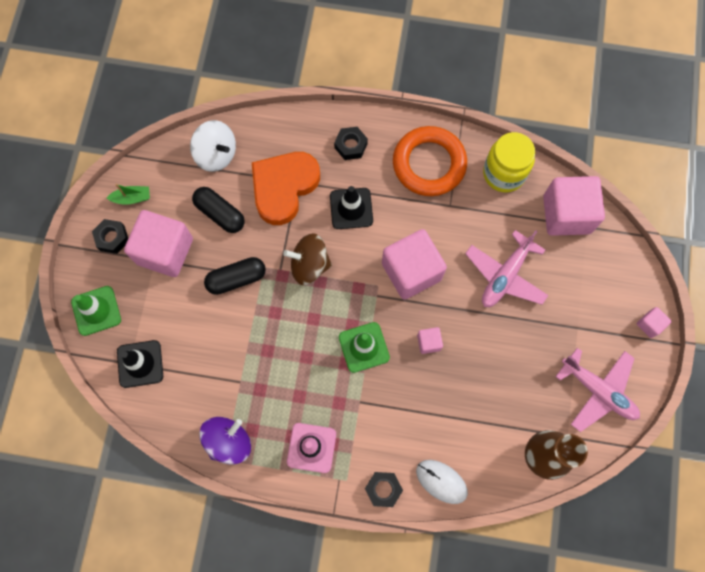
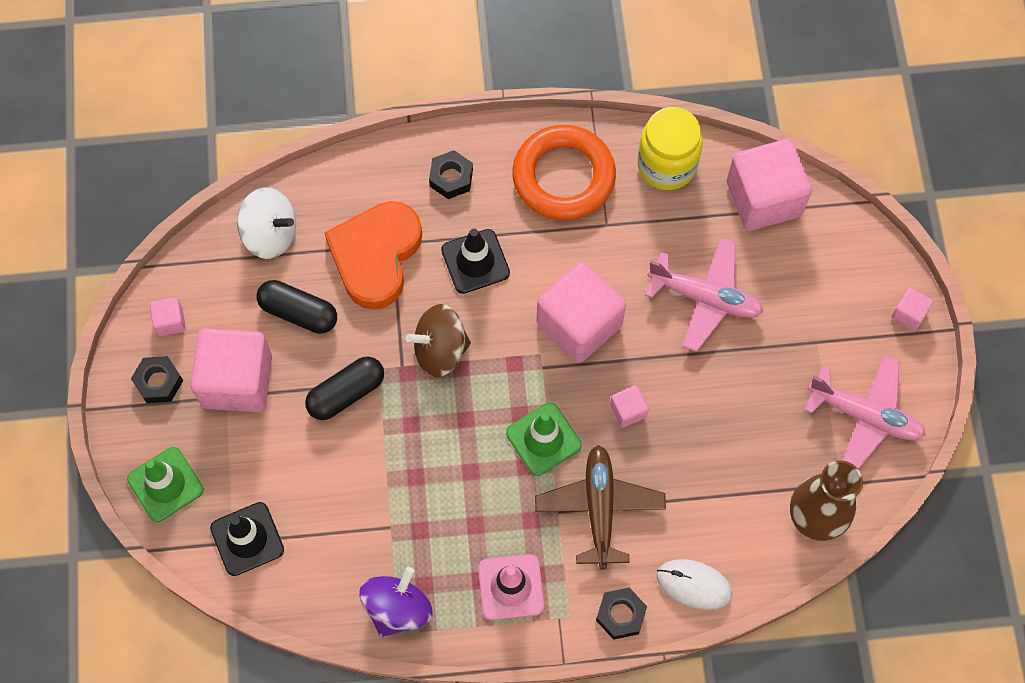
camera: 15 degrees left, 5 degrees down
(132, 198) = (170, 322): green boat -> pink cube
(389, 407) = (599, 508): none -> brown plane
(505, 275) = (705, 298): pink plane -> pink plane turned 90 degrees counterclockwise

